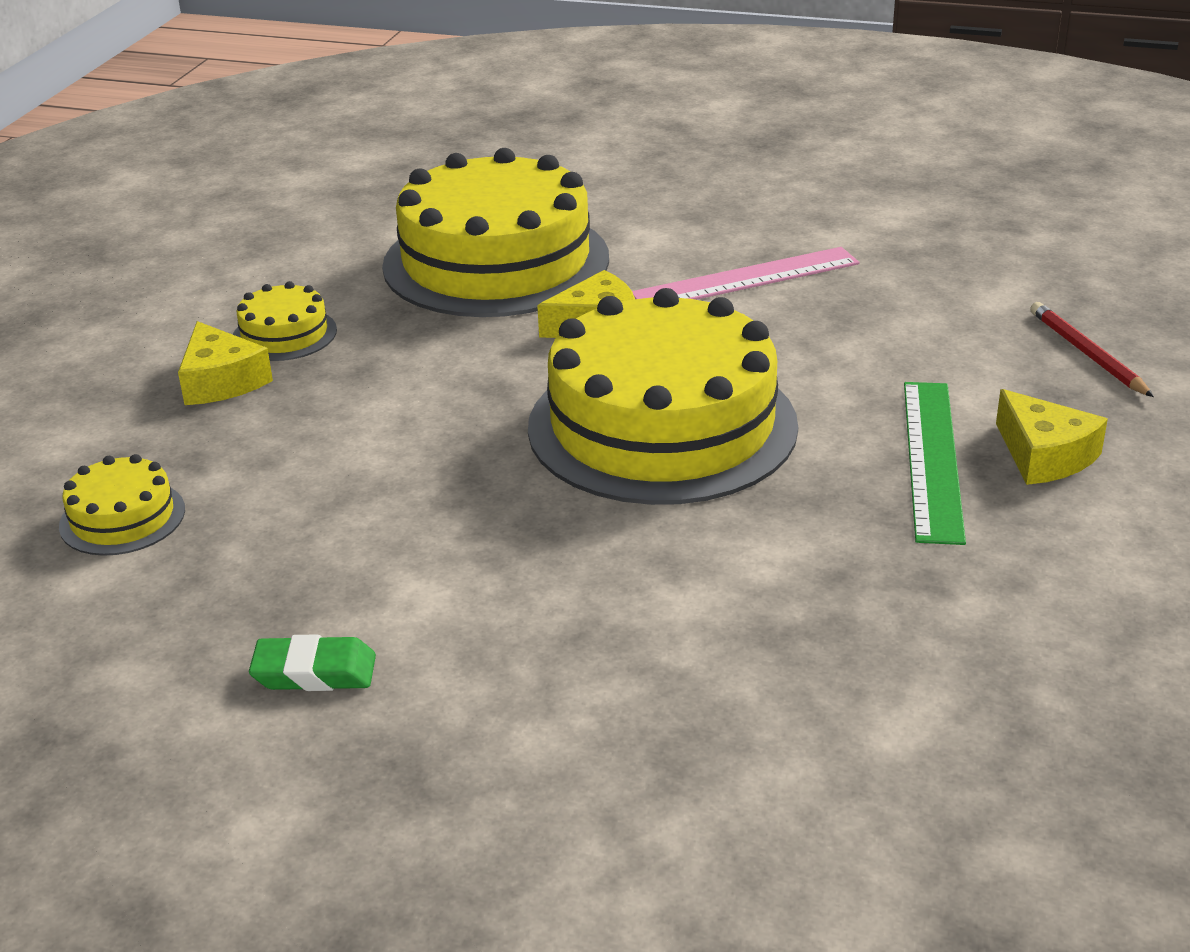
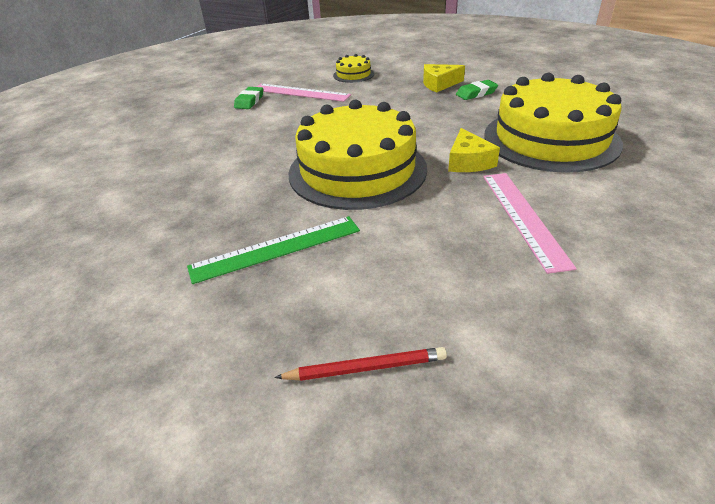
camera: 105 degrees right, 5 degrees up
(254, 587) = (300, 92): none -> pink ruler
(284, 334) = (476, 93): yellow cake -> green eraser
(933, 459) = (276, 249): green ruler -> green ruler turned 45 degrees counterclockwise
(1044, 455) = (250, 296): yellow cheese -> none

